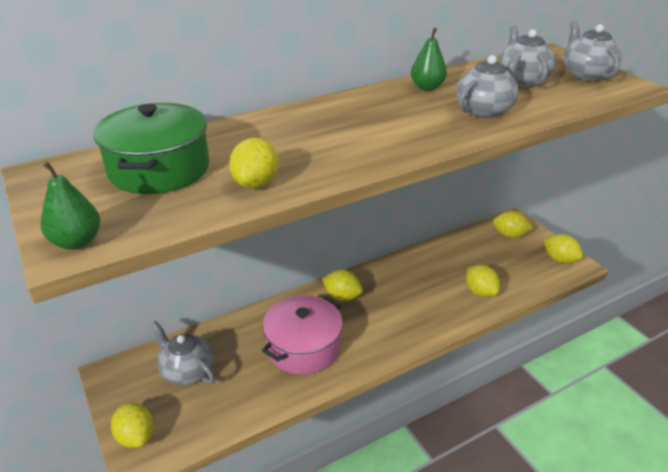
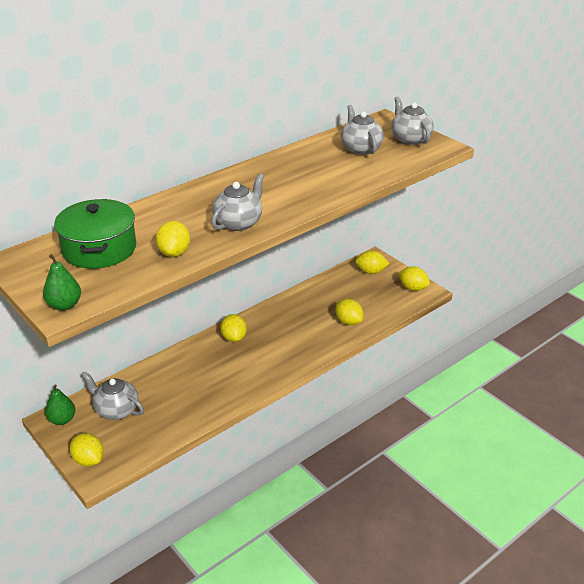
camera: 10 degrees left, 0 degrees up
(303, 347) = (208, 381): pink pot -> none
(342, 296) = (234, 338): yellow lemon -> yellow lemon turned 60 degrees clockwise
(427, 87) = (287, 161): green pear -> green pear (62, 420)
(484, 110) = (332, 178): grey teapot -> grey teapot (238, 223)

